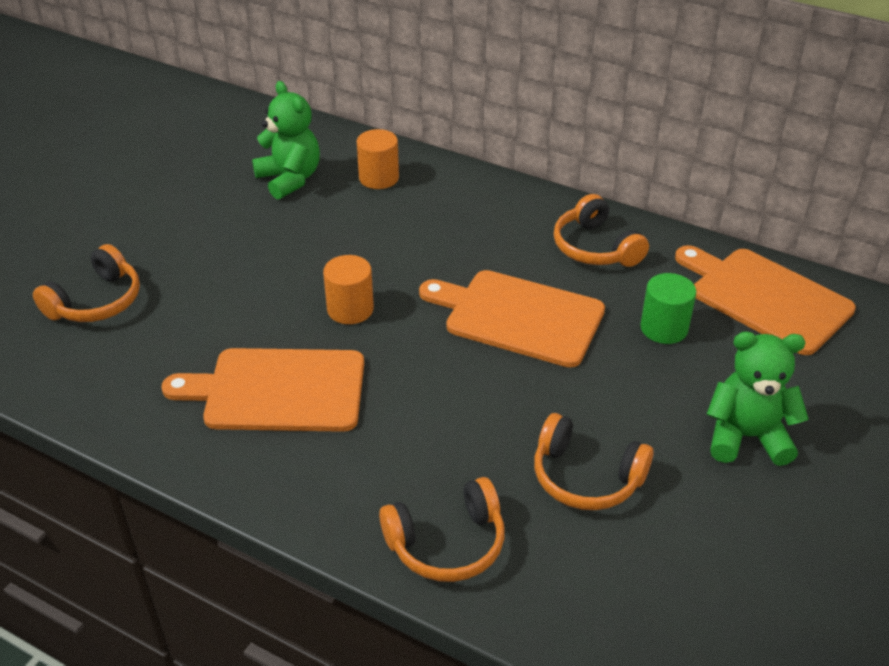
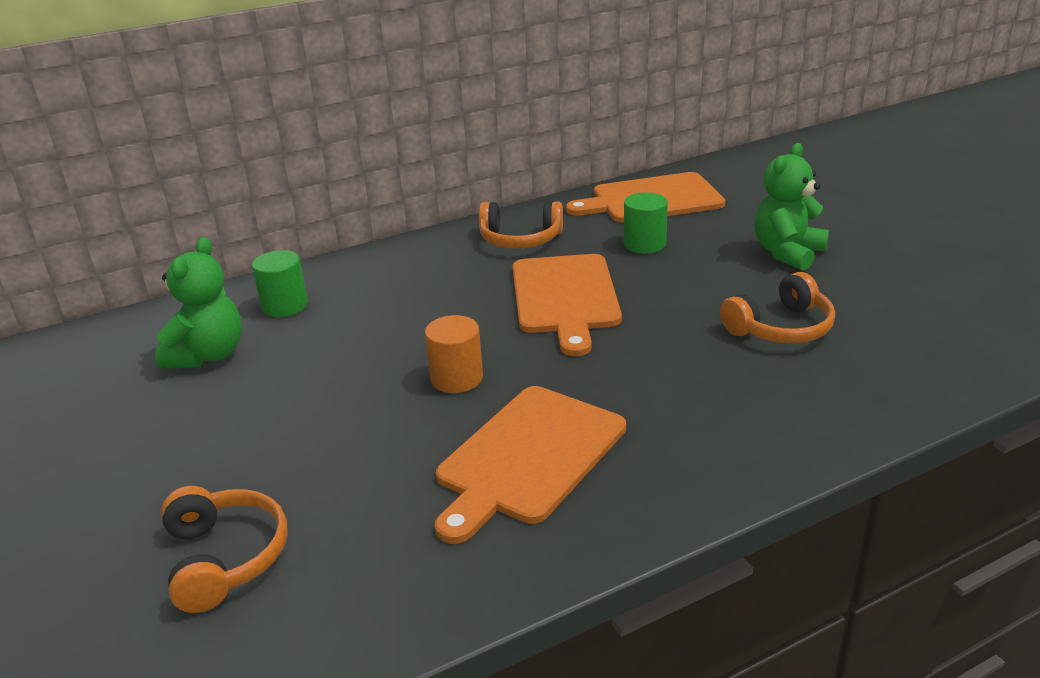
camera: 55 degrees left, 10 degrees down
(290, 179) = (208, 355): green teddy bear -> green teddy bear turned 105 degrees clockwise
(379, 178) = (285, 305): orange cylinder -> green cylinder
(447, 543) = (811, 417): orange headphones -> none
(518, 317) = (565, 297): orange cutting board -> orange cutting board turned 60 degrees counterclockwise

